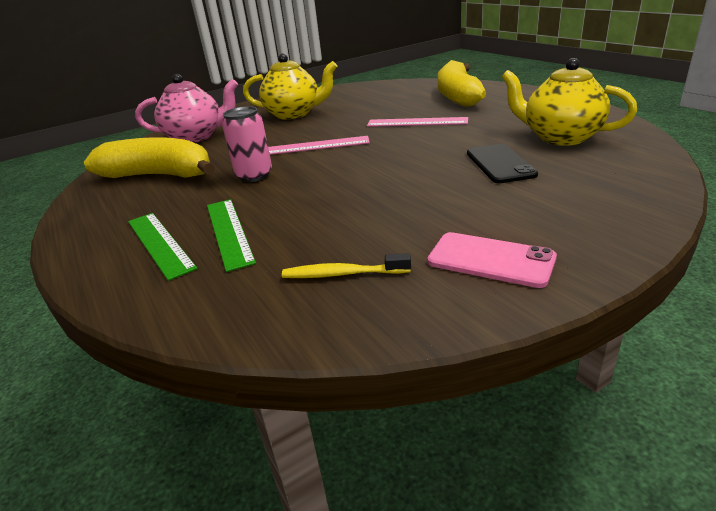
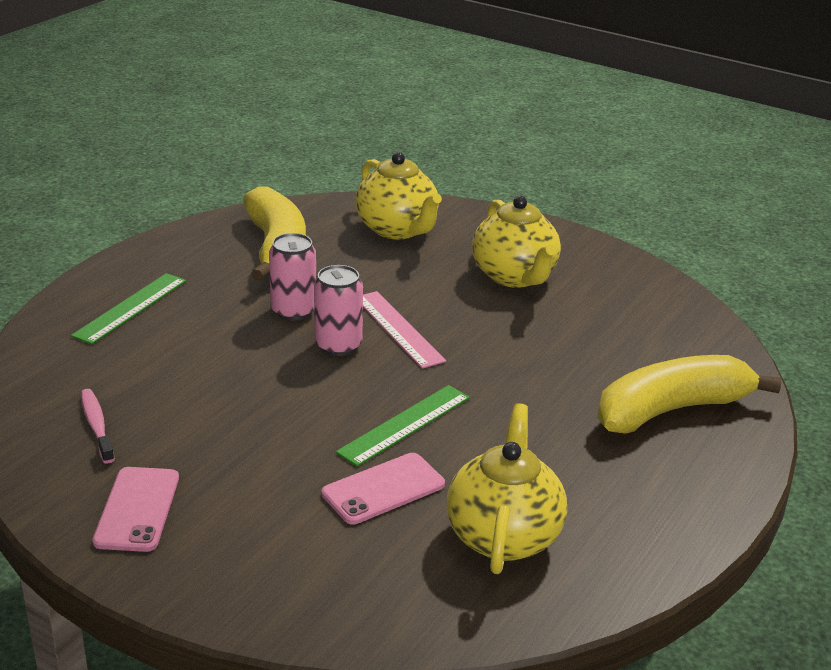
camera: 60 degrees right, 0 degrees up
(196, 137) = (398, 230): pink teapot -> yellow teapot
(229, 232) = (160, 338): green ruler -> green ruler (405, 425)
(317, 164) = (338, 345): none -> pink can
(342, 274) = (97, 426): yellow toothbrush -> pink toothbrush
(417, 122) = (520, 392): pink ruler -> none
(500, 164) = (383, 489): black phone -> pink phone

